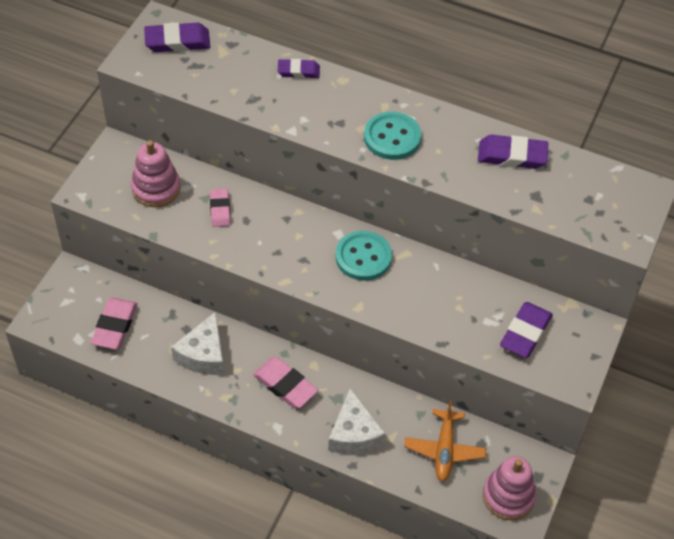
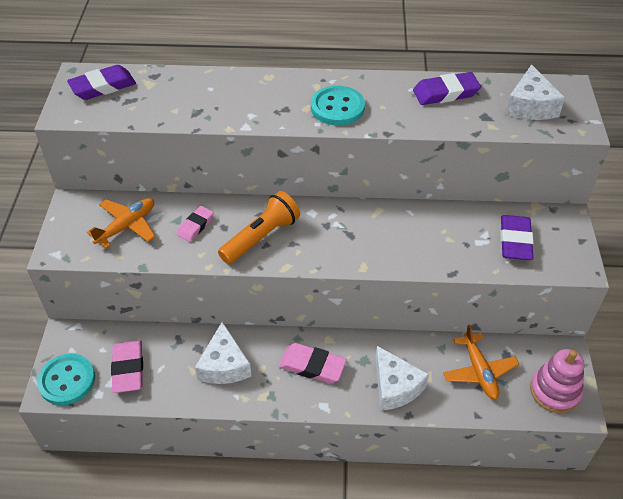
camera: 20 degrees left, 5 degrees down
(156, 188) = (127, 226): pink stacking toy -> orange plane
(220, 210) = (195, 226): pink eraser -> pink eraser turned 60 degrees clockwise
(276, 243) = (261, 237): none -> orange flashlight
(298, 71) = (226, 80): purple eraser -> none
(363, 257) = (344, 225): turquoise button -> turquoise button (67, 380)
(591, 199) = (530, 106): none -> white cheese

